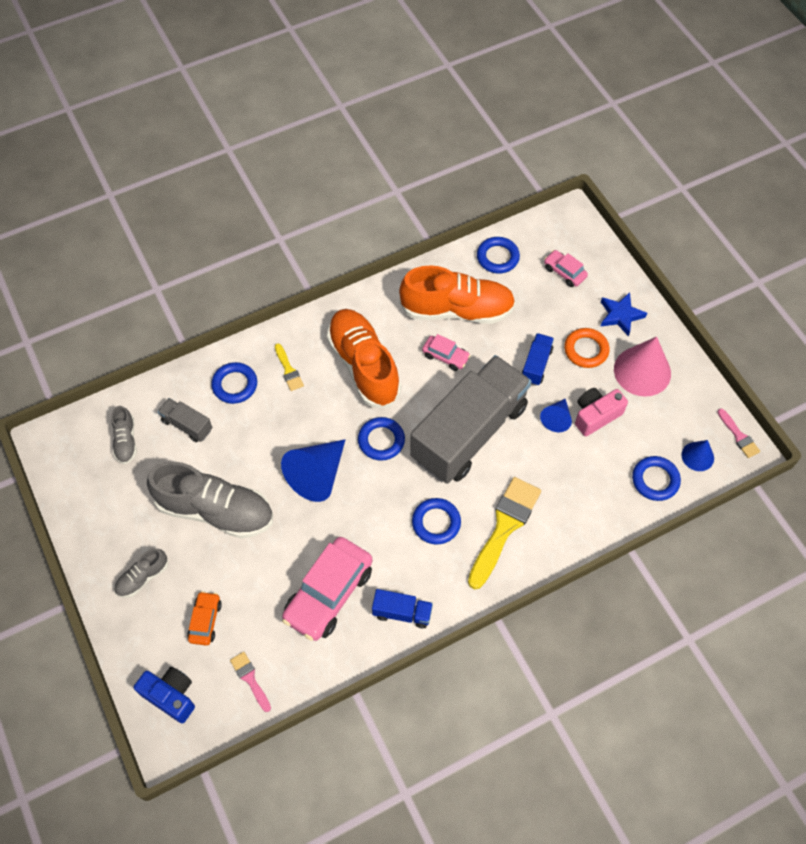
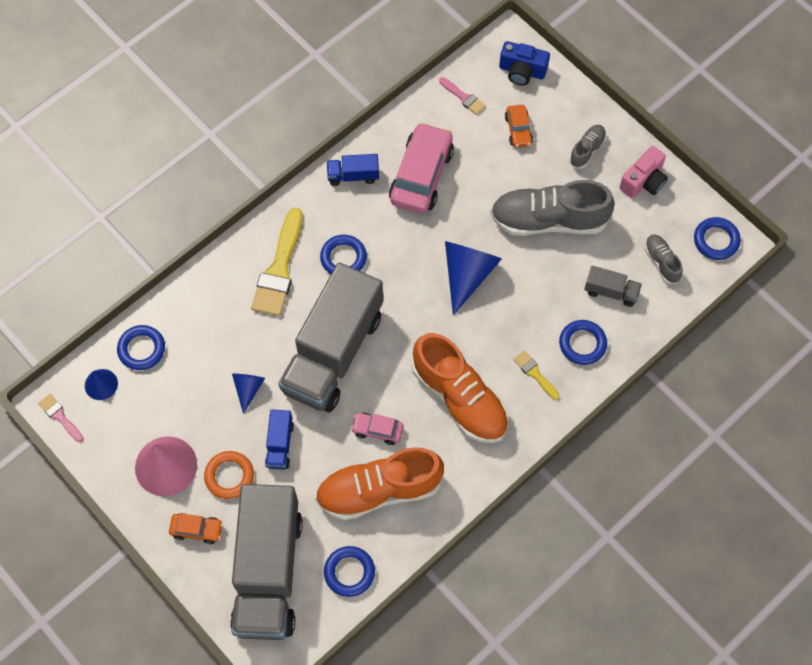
camera: 165 degrees right, 5 degrees up
(381, 440) = (417, 323): blue ring -> blue ring (716, 240)
(564, 272) = (268, 571): pink car -> grey truck
(596, 415) = (208, 402): pink camera -> pink camera (643, 181)
(620, 315) = (197, 529): blue star -> orange car

